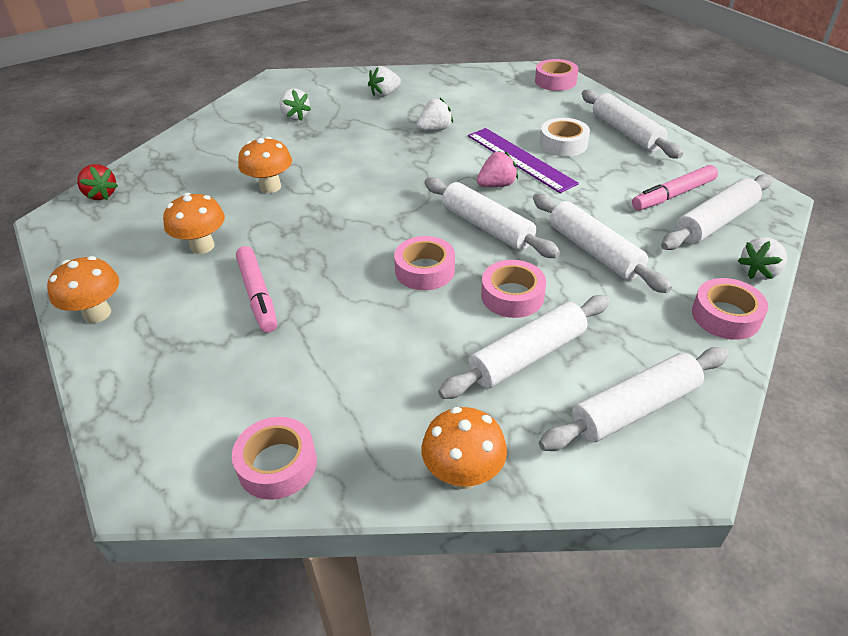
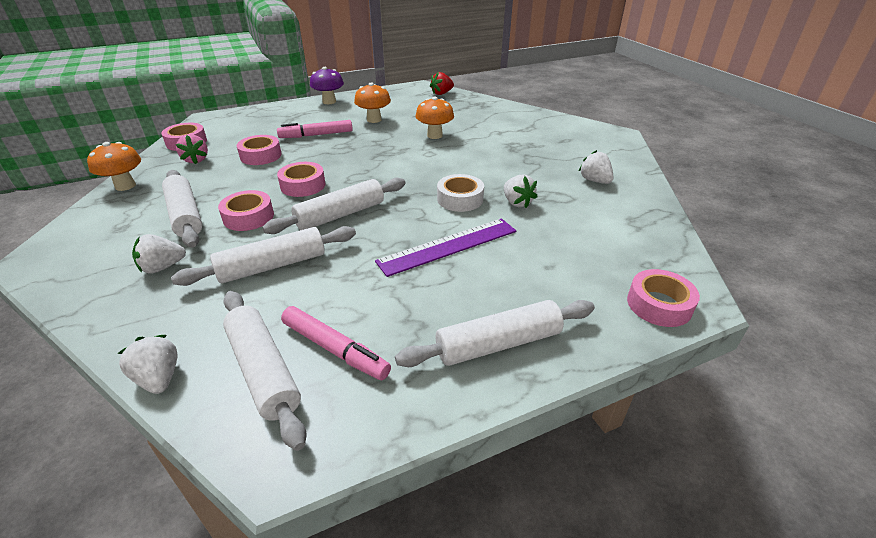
camera: 95 degrees right, 5 degrees down
(97, 313) = (329, 101): orange mushroom -> purple mushroom
(295, 116) = (543, 142): white strawberry -> white strawberry (162, 267)
(496, 185) = (403, 227): pink strawberry -> pink strawberry (196, 160)
(563, 144) = (476, 281): white tape -> white tape (460, 199)
(634, 408) = (98, 251): white rolling pin -> none
(673, 195) = (335, 349): pink marker -> pink marker turned 150 degrees clockwise
(725, 316) = (128, 327): pink tape -> pink tape (261, 156)

